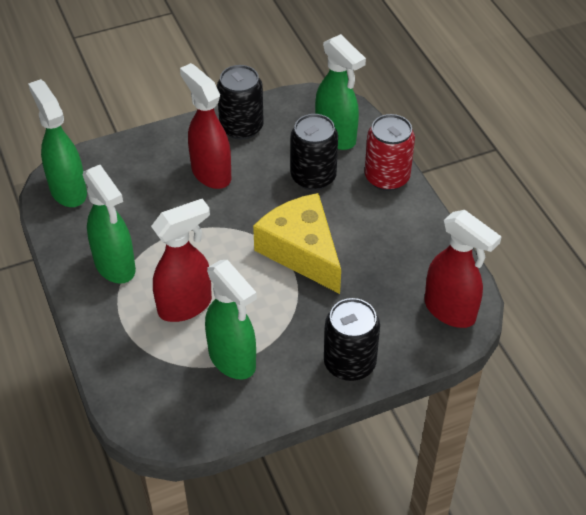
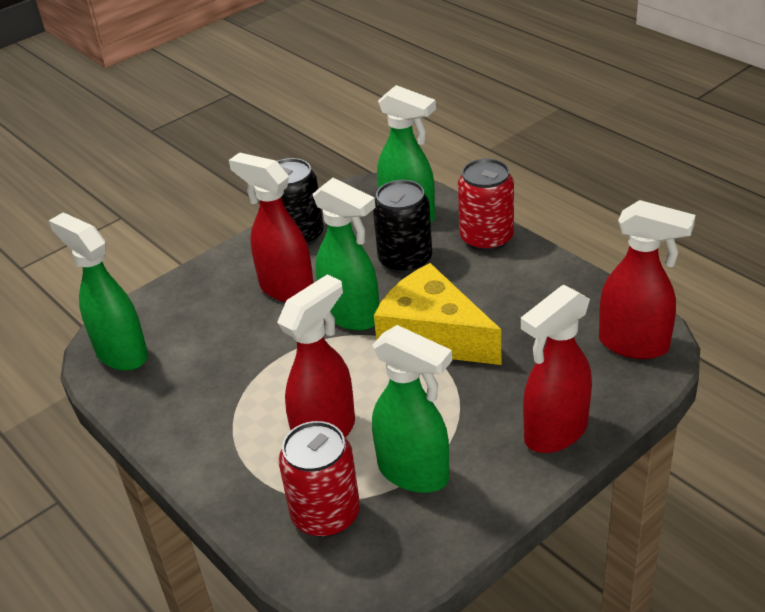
camera: 15 degrees left, 10 degrees down
(115, 266) = (217, 416): green spray bottle -> green spray bottle (352, 316)
(157, 370) = (326, 514): none -> red can
(349, 363) = (555, 433): black can -> red spray bottle

